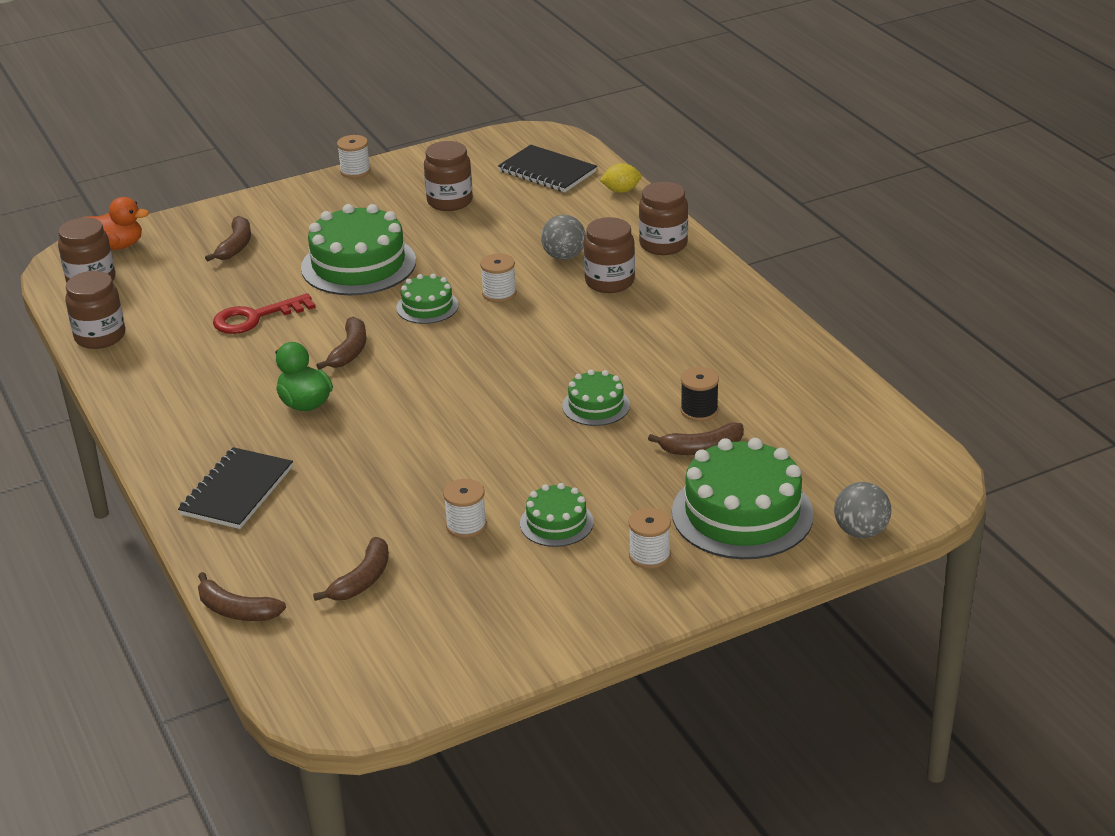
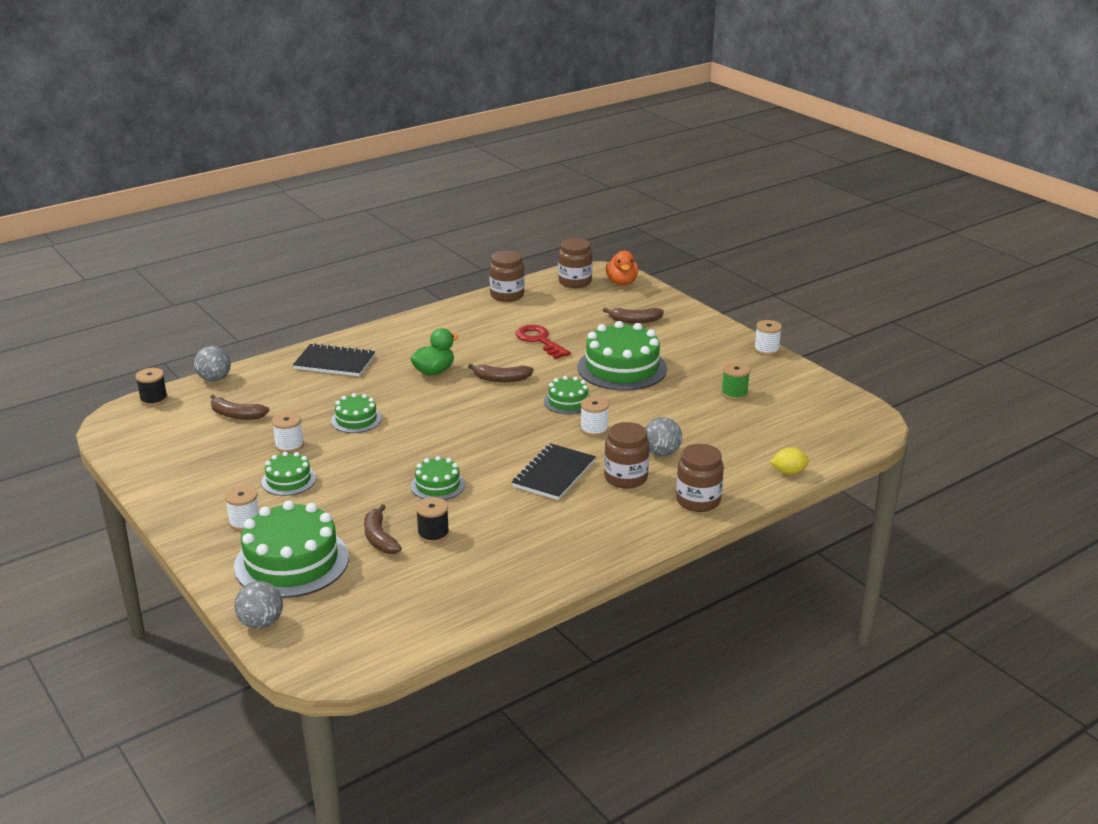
camera: 80 degrees right, 5 degrees down
(236, 610) = (214, 379): brown banana -> grey ball
(278, 672) = (154, 399): none -> black spool
(415, 469) = (356, 420): none -> green cake
(449, 201) = (734, 393): brown jar -> green spool
(547, 171) = (807, 433): black notebook -> black notebook (554, 474)
(621, 191) = (788, 472): yellow lemon -> yellow lemon turned 75 degrees counterclockwise

